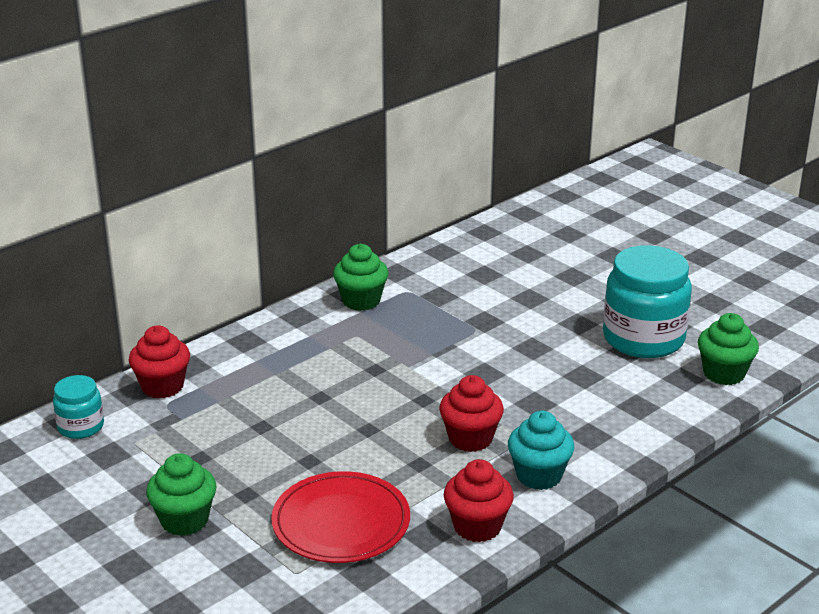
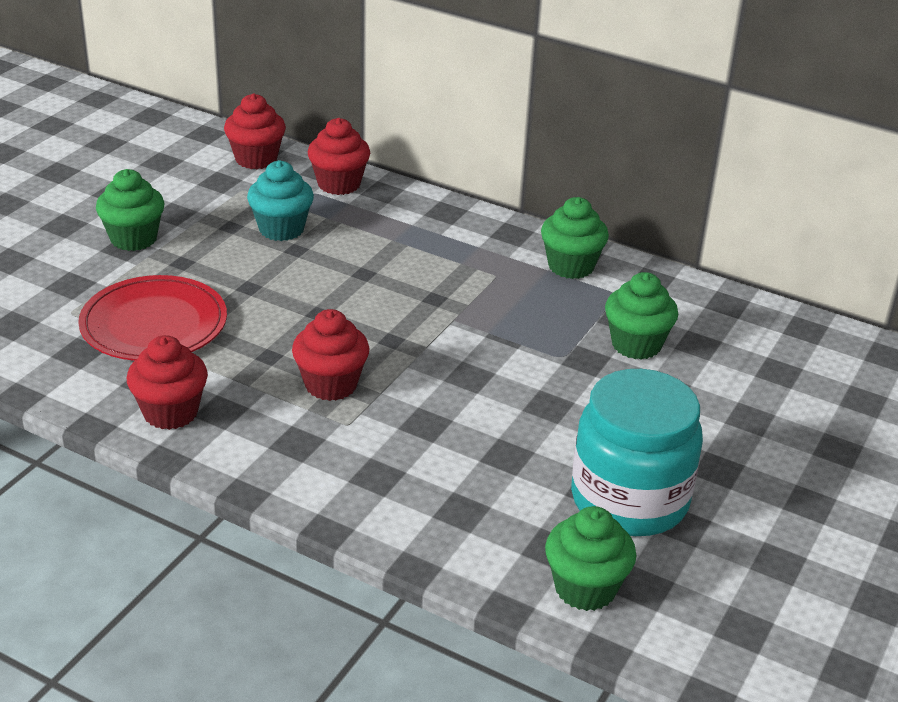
camera: 70 degrees right, 5 degrees up
(81, 426) = (256, 159): turquoise jar -> red cupcake
(475, 297) = (636, 345): none -> green cupcake
(539, 475) = (278, 445): turquoise cupcake -> turquoise cupcake (281, 229)

